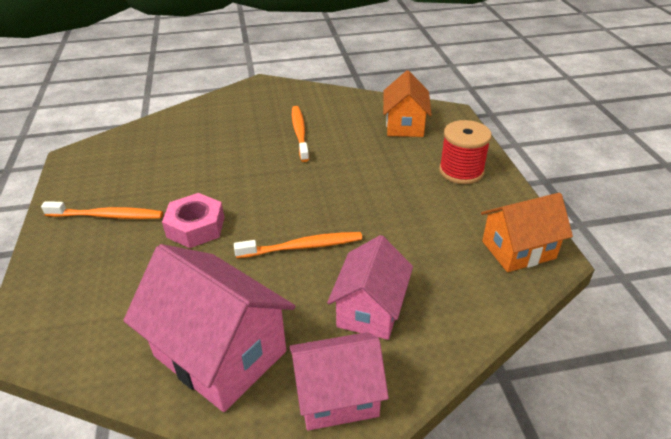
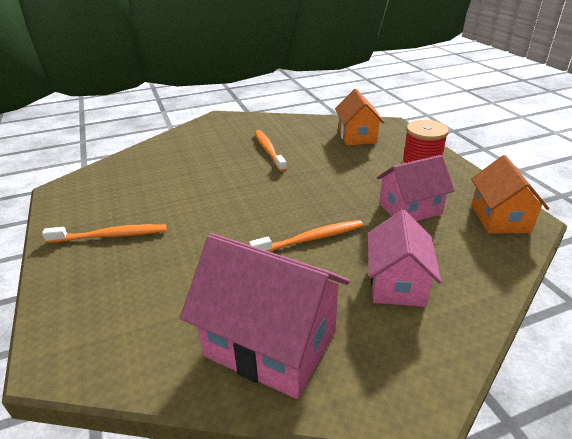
camera: 10 degrees left, 5 degrees down
(196, 227) = (202, 235): pink nut -> none
(337, 396) = (403, 365): pink house -> pink house (410, 209)
(518, 250) = (499, 218): orange house -> orange house turned 60 degrees counterclockwise

